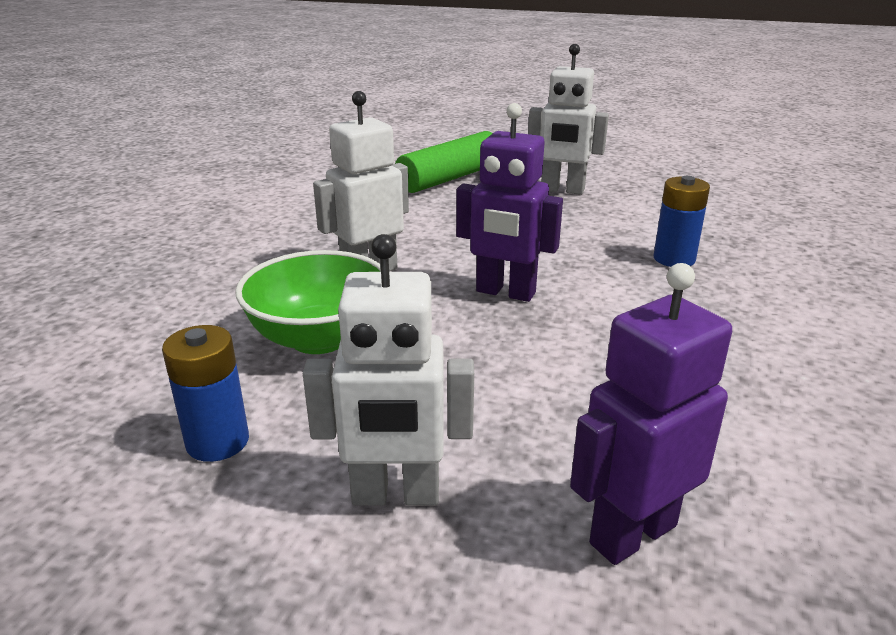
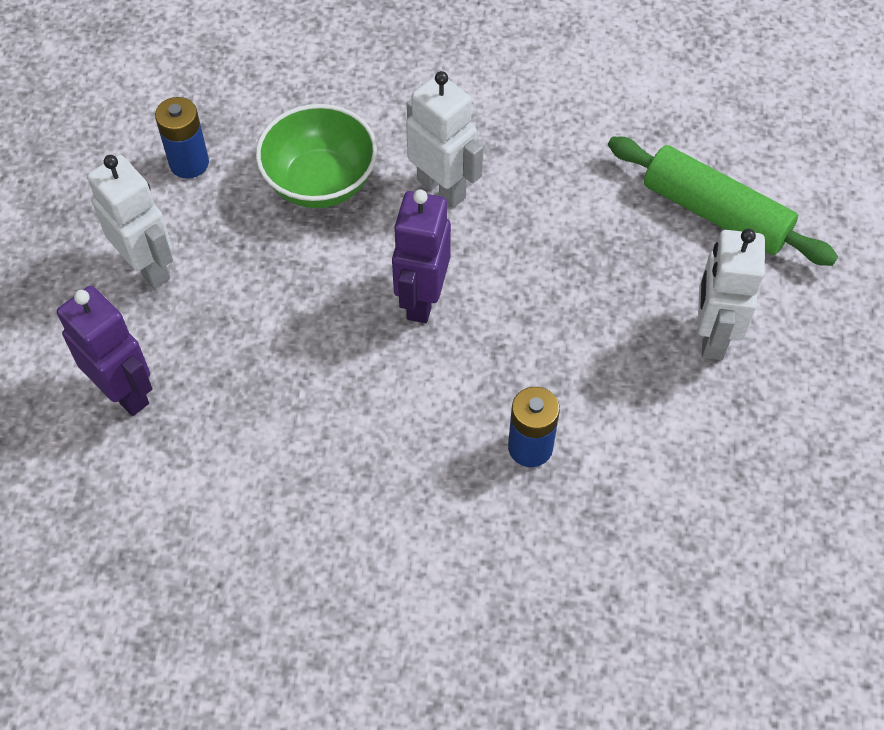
camera: 80 degrees right, 30 degrees up
(396, 495) = (148, 267): white robot -> white robot turned 150 degrees clockwise

